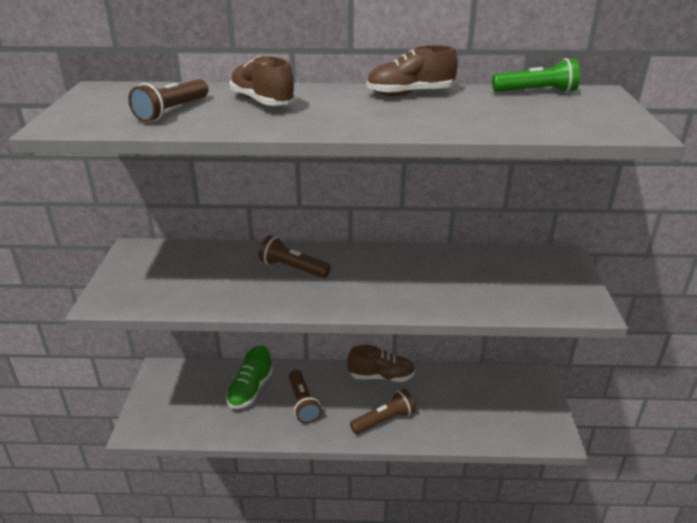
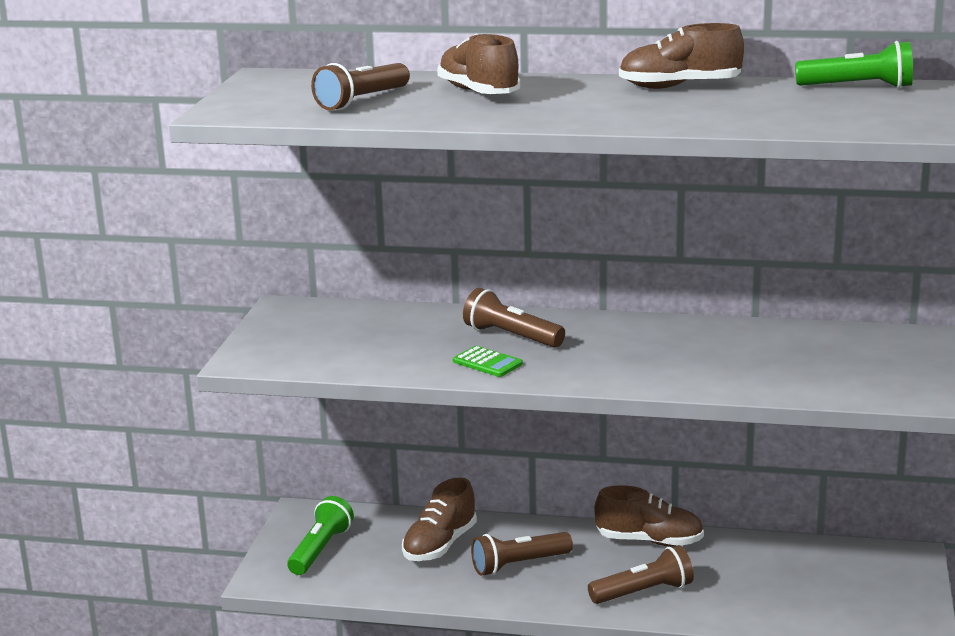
camera: 10 degrees right, 10 degrees down
(172, 401) = (320, 550): none -> green flashlight
(250, 390) = (440, 545): green shoe -> brown shoe
(279, 294) = (487, 363): none -> green calculator
(302, 403) = (519, 565): brown flashlight -> brown flashlight turned 75 degrees clockwise

